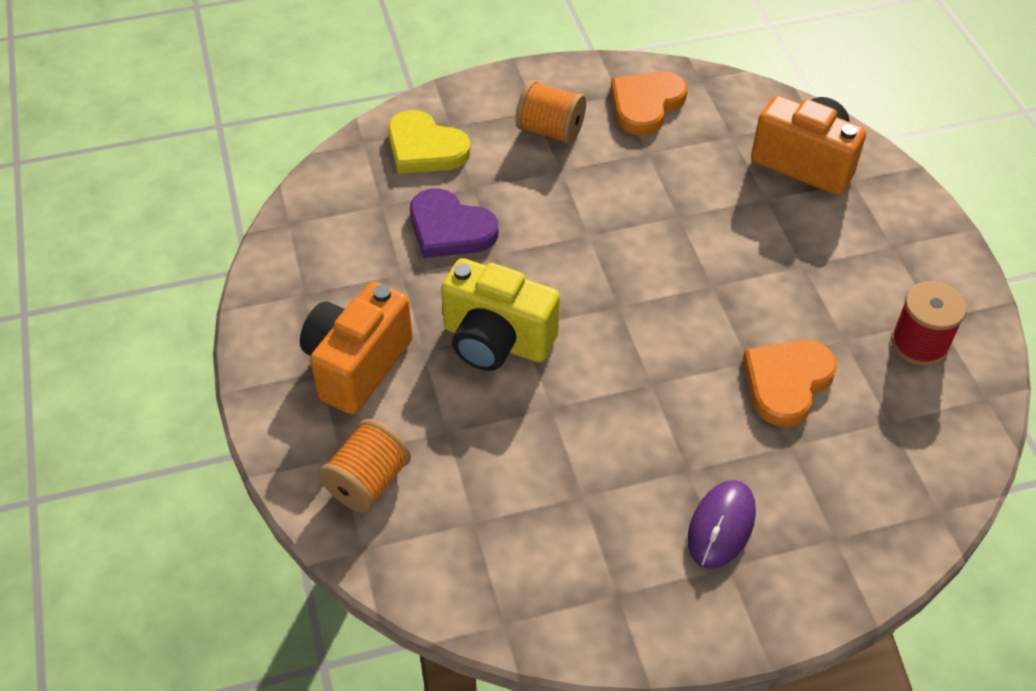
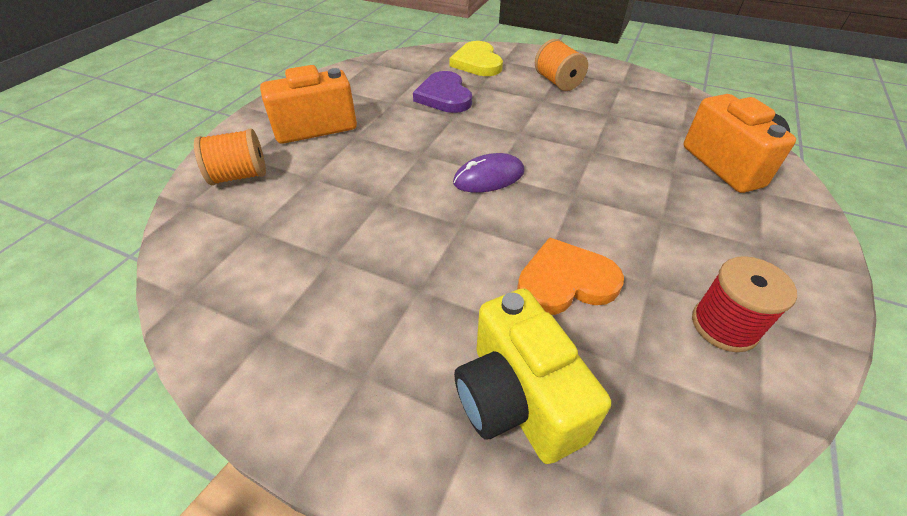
camera: 40 degrees right, 5 degrees down
(496, 341) = (398, 152): yellow camera -> yellow camera (517, 399)
(646, 104) = (635, 94): orange heart -> none
(721, 526) = (396, 342): purple mouse -> purple mouse (489, 177)

